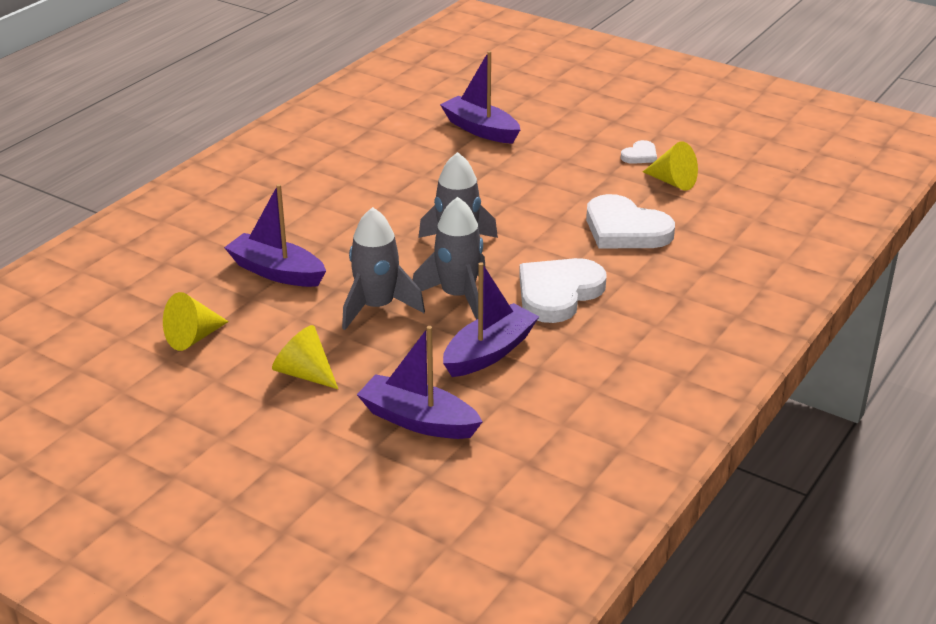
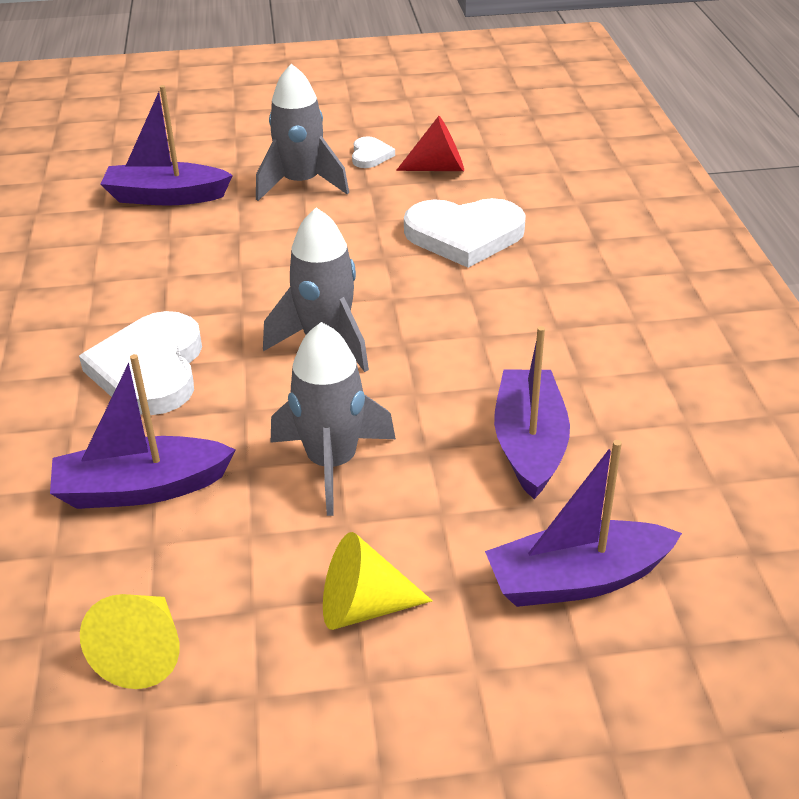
camera: 40 degrees left, 5 degrees up
(458, 296) = (404, 397): grey rocket -> grey rocket (301, 183)
(558, 293) = (499, 336): white heart -> white heart (150, 369)
(672, 182) = (438, 168): yellow cone -> red cone

